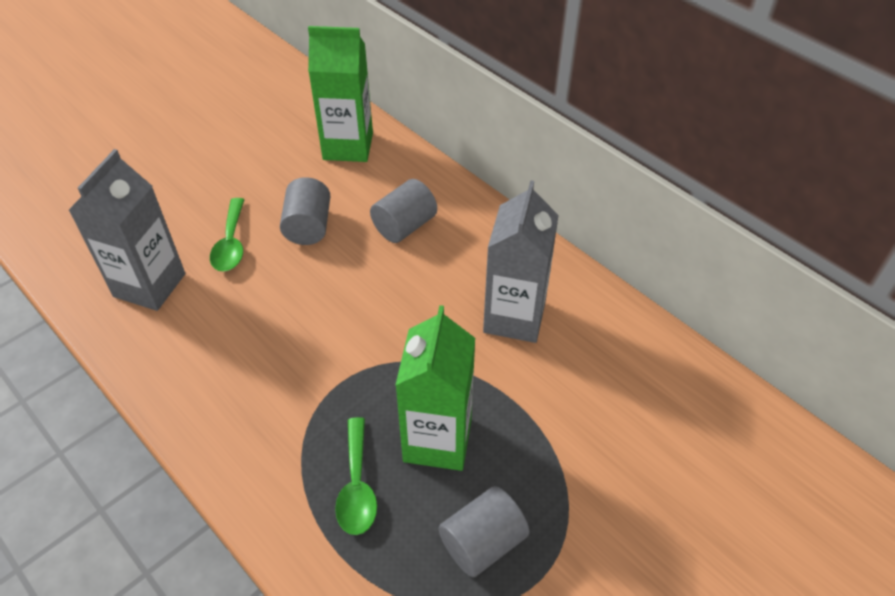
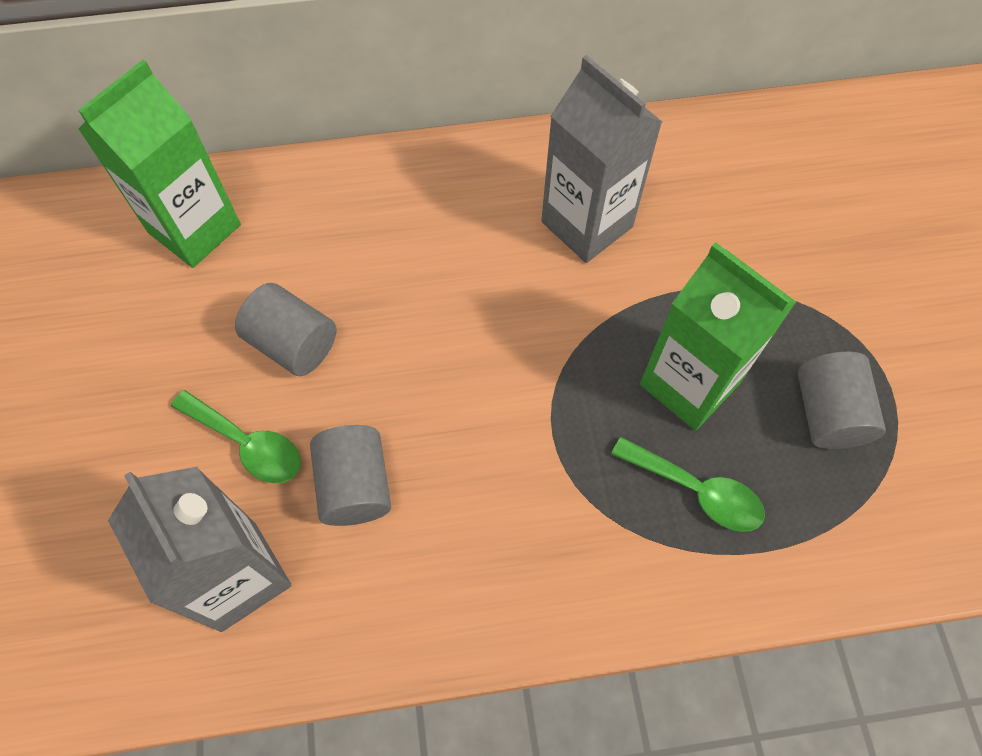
camera: 55 degrees left, 15 degrees up
(404, 226) = (378, 246): grey cylinder -> grey cylinder (355, 485)

